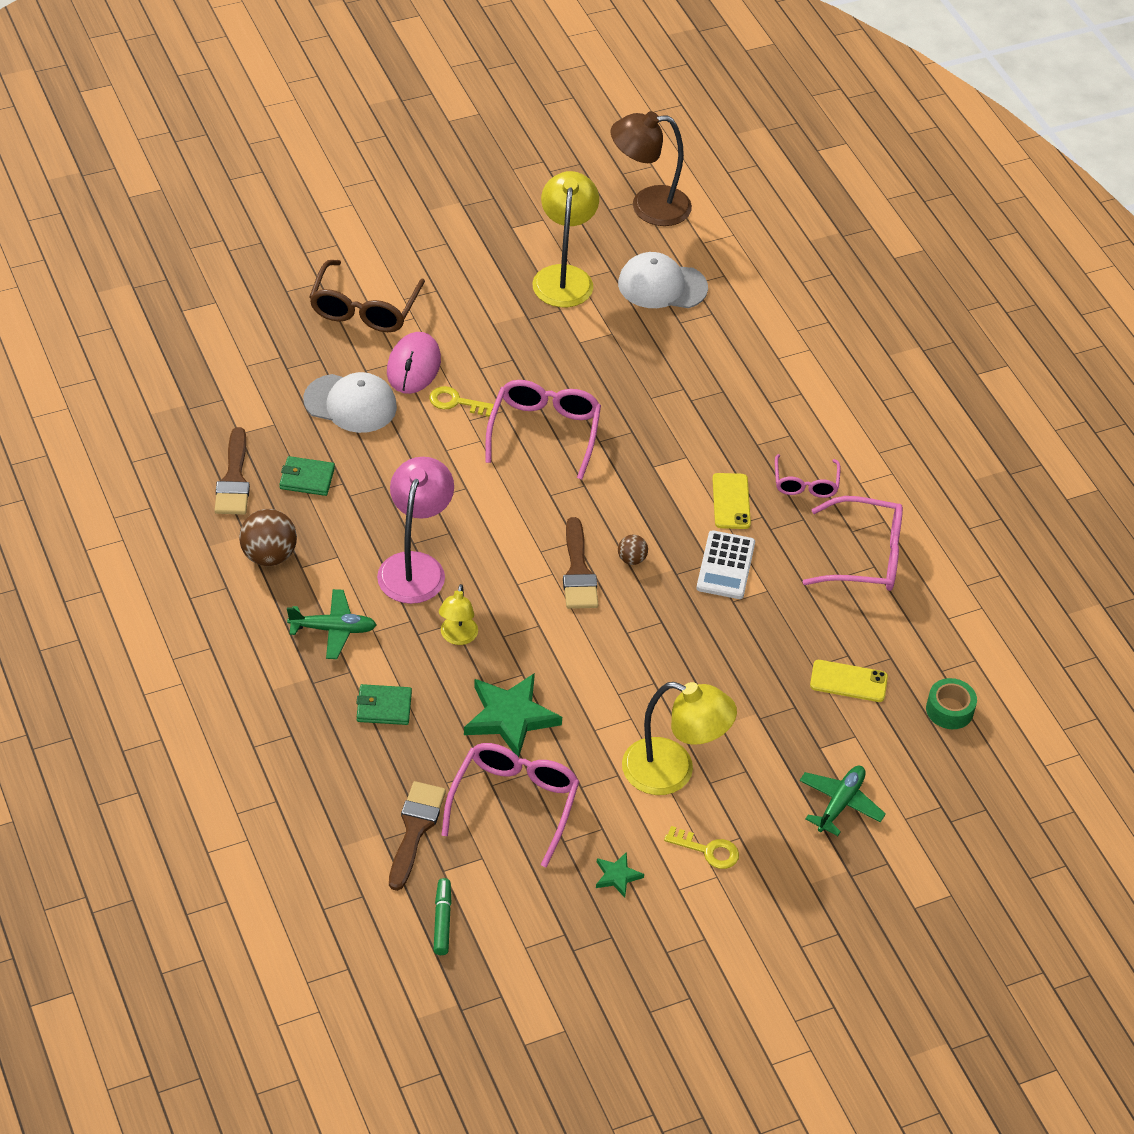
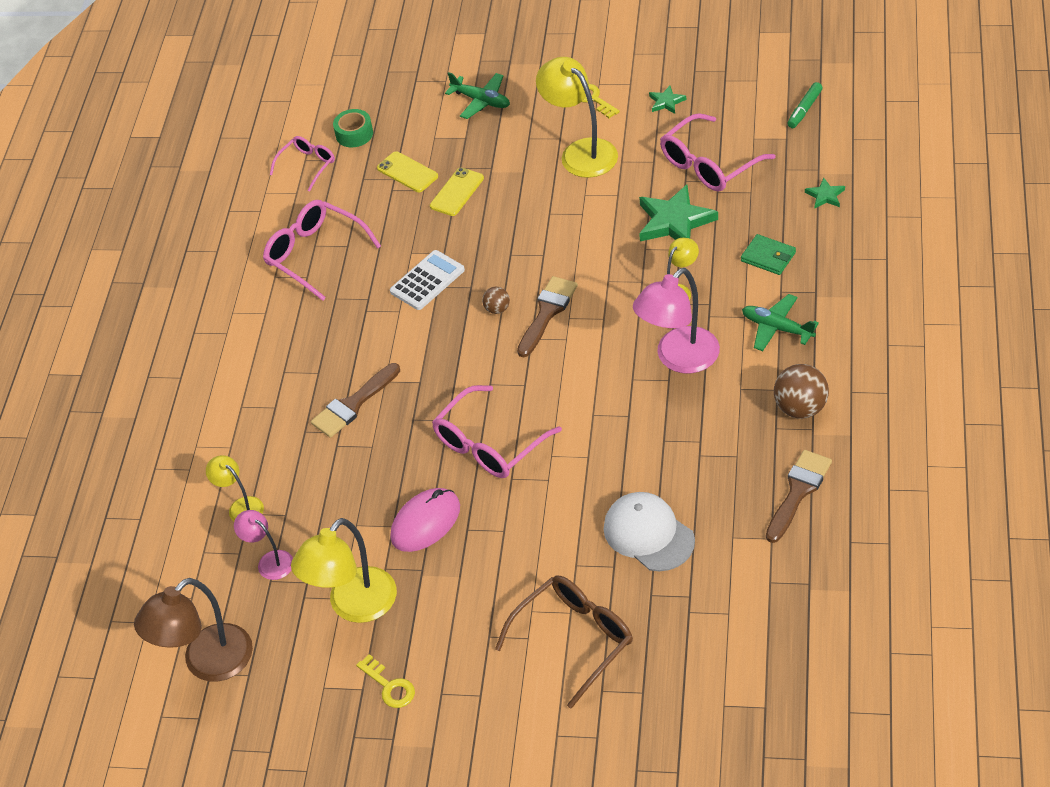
camera: 140 degrees left, 0 degrees up
(307, 478) = (730, 470): green wallet -> none
(358, 805) = (825, 196): none -> green star
(413, 366) = (565, 554): pink mouse -> pink mouse (425, 522)
(415, 829) = (792, 168): brown brush -> brown brush (353, 404)
(456, 402) = (549, 501): yellow key -> yellow key (389, 686)
(648, 206) = (207, 663): brown lamp -> brown lamp turned 105 degrees clockwise
(662, 286) = (270, 561): white cap -> pink lamp
(724, 316) = (241, 506): none -> yellow lamp
(731, 501) = (380, 330): yellow phone -> yellow phone (457, 192)
(805, 484) = (309, 325): pink glasses -> pink glasses (307, 165)
(840, 803) = (481, 101): green plane -> green plane turned 120 degrees counterclockwise

